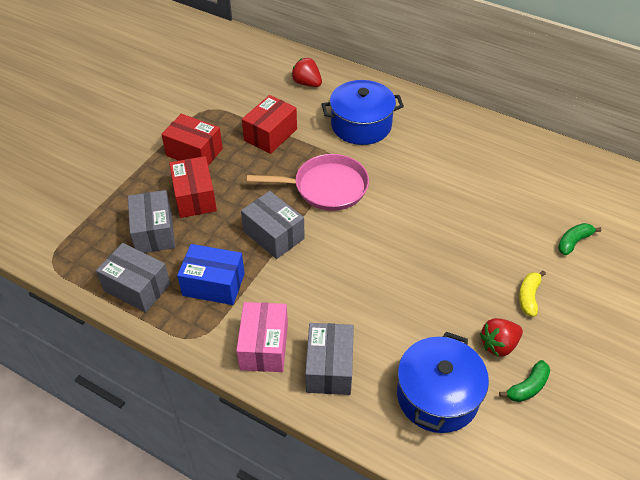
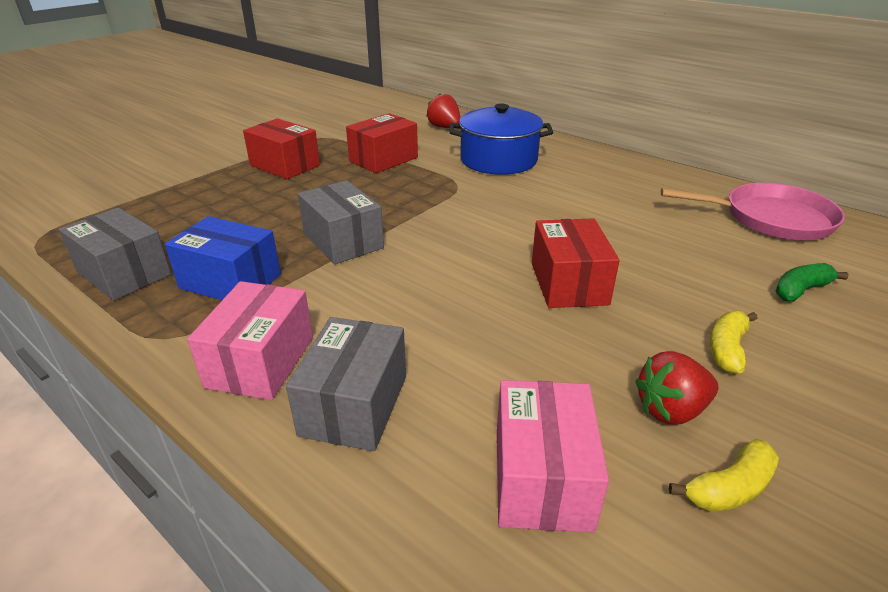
camera: 10 degrees right, 15 degrees down
(154, 232) = (188, 224): grey box -> none
(195, 197) = (261, 199): red box -> red box (568, 283)
(326, 187) = (434, 205): pink pan -> pink pan (771, 219)
(437, 396) = (541, 477): blue pot -> pink box
(527, 387) = (730, 488): green banana -> yellow banana

